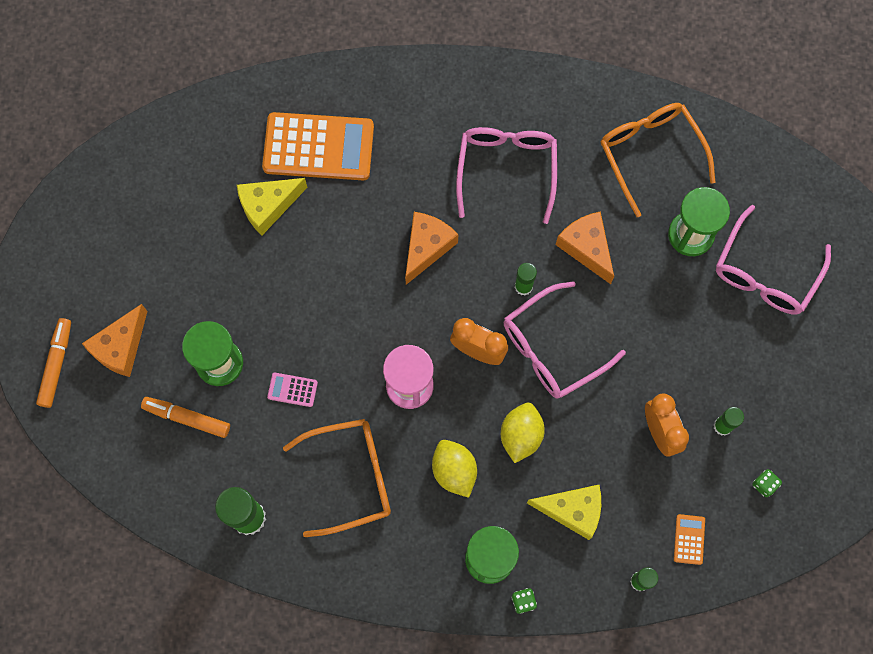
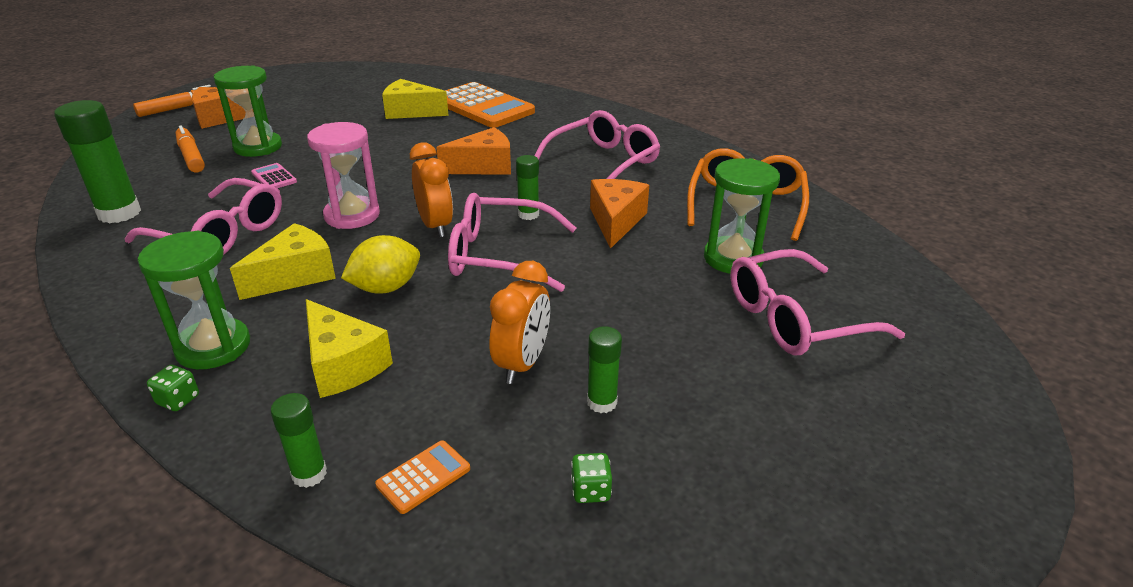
camera: 40 degrees right, 40 degrees down
(350, 477) = (220, 234): orange glasses -> pink glasses
(454, 471) = (295, 275): yellow lemon -> yellow cheese

